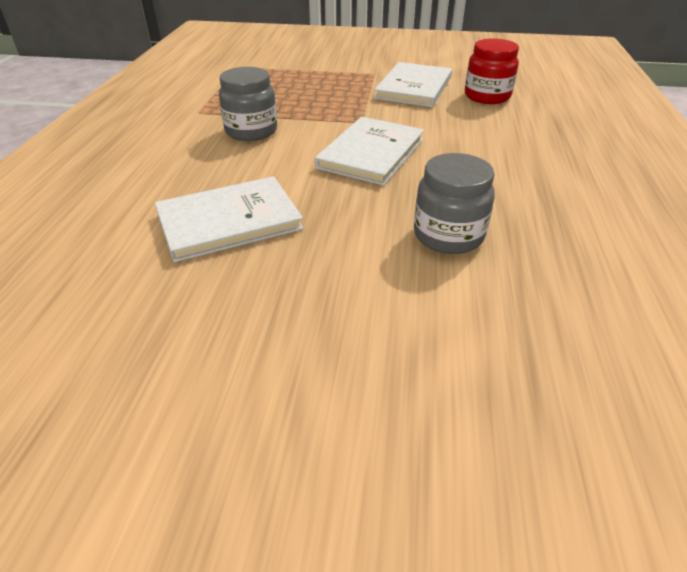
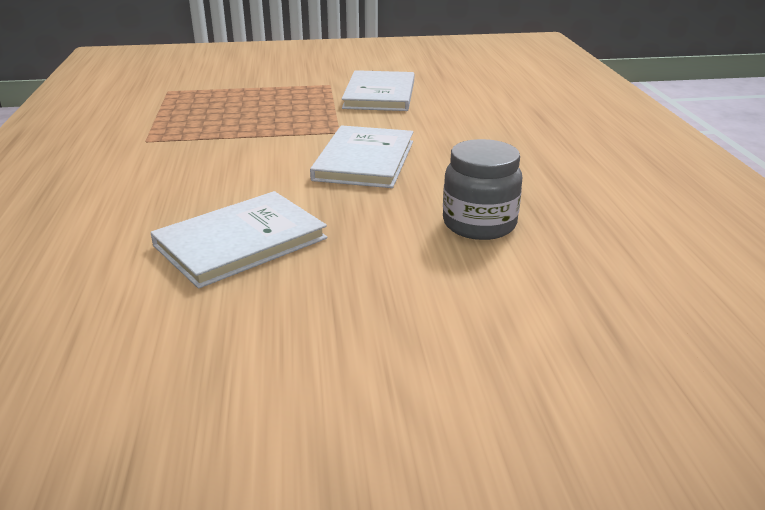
camera: 15 degrees left, 10 degrees down
(251, 131) = (219, 153): grey jar -> none
(487, 96) = (459, 96): red jar -> none

